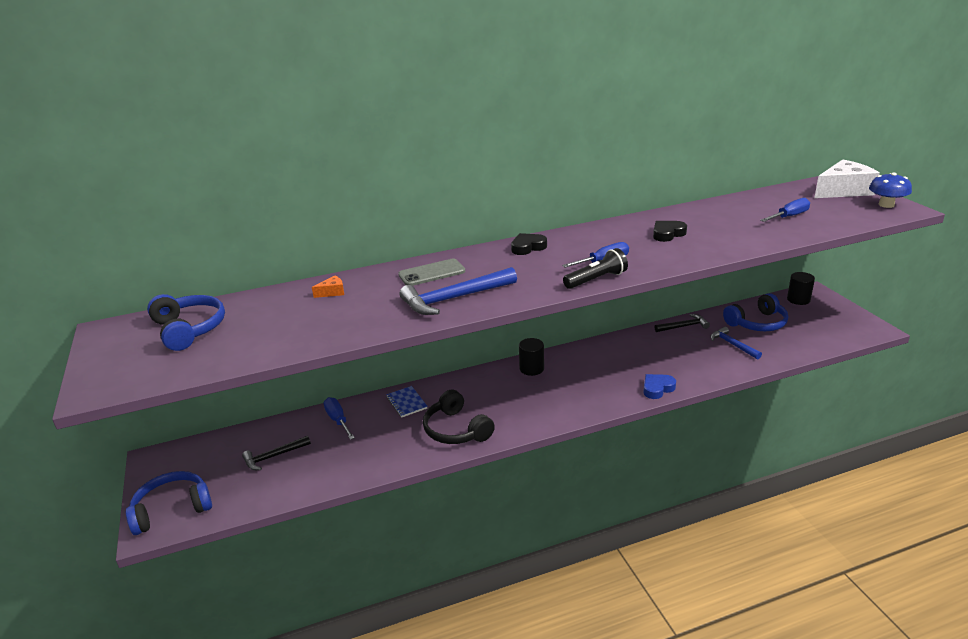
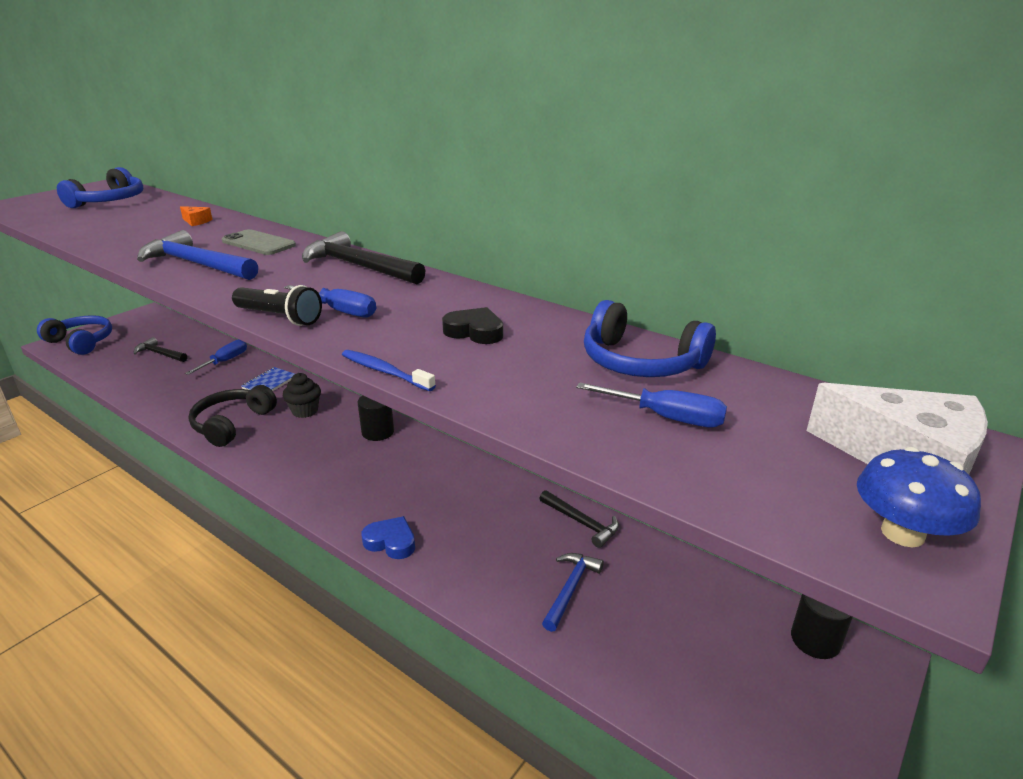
camera: 55 degrees right, 0 degrees up
(471, 393) = (305, 411): none -> black cupcake
(528, 247) = (358, 266): black heart -> black hammer
(700, 262) = (385, 372): none -> blue toothbrush
(757, 323) = (669, 602): blue headphones -> blue headphones (640, 362)

